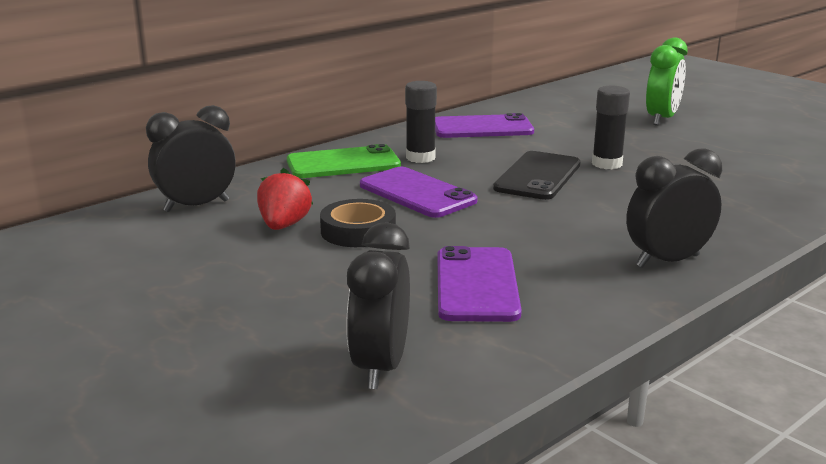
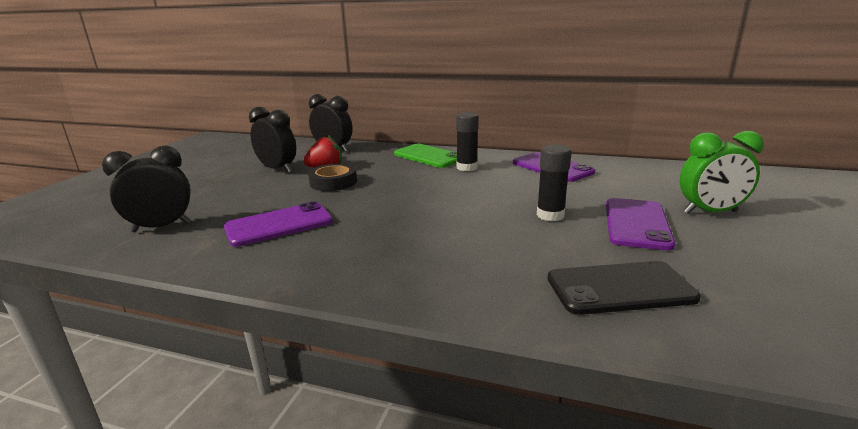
camera: 60 degrees right, 0 degrees up
(417, 193) = (406, 180): purple phone -> purple phone (637, 224)
(538, 176) = (484, 201): black phone -> black phone (620, 288)
(667, 261) = (369, 276): black clock -> black clock (278, 169)

